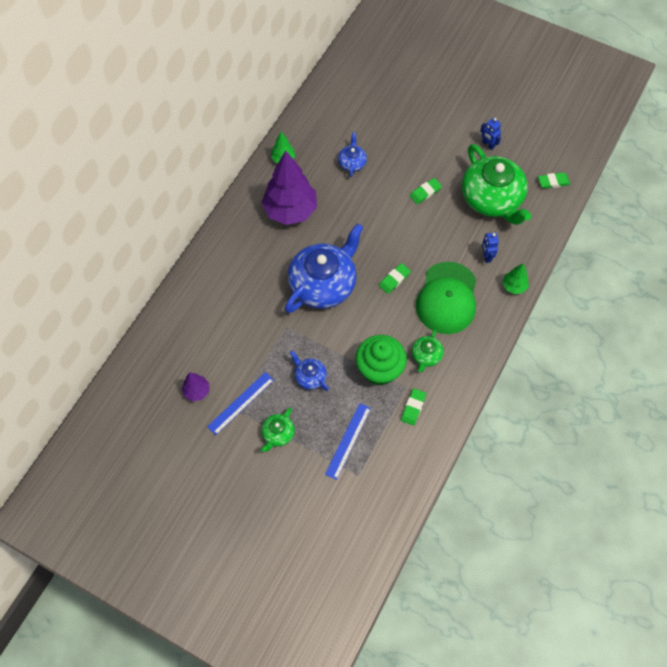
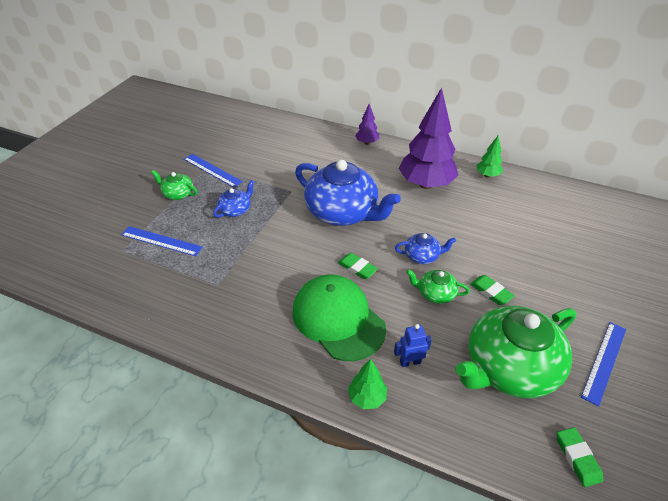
camera: 85 degrees right, 20 degrees down
(197, 391) = (226, 146): purple tree -> purple tree (367, 142)
(352, 162) = (506, 225): blue teapot -> blue teapot (422, 256)
(379, 370) = (240, 261): green cupcake -> none
(413, 407) = (191, 291): green eraser -> none
(426, 356) = (257, 301): green teapot -> green teapot (435, 294)
(447, 298) = (338, 319): green cap -> green cap turned 45 degrees clockwise
(488, 145) = (604, 361): blue robot -> blue ruler

